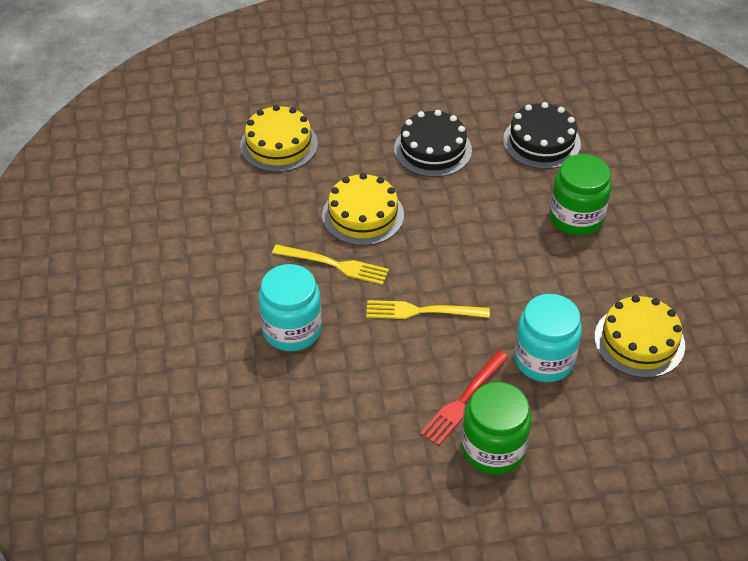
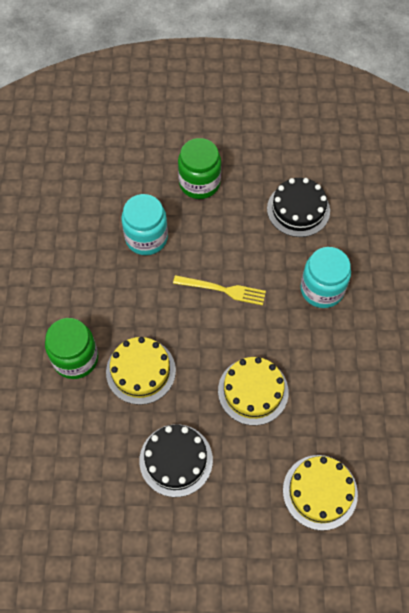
camera: 170 degrees left, 15 degrees up
(334, 265) = (283, 343): yellow fork -> none
(463, 400) = (210, 217): red fork -> none
(541, 142) = (72, 452): black cake -> black cake (298, 209)
(639, 341) = (74, 241): yellow cake -> yellow cake (140, 371)

